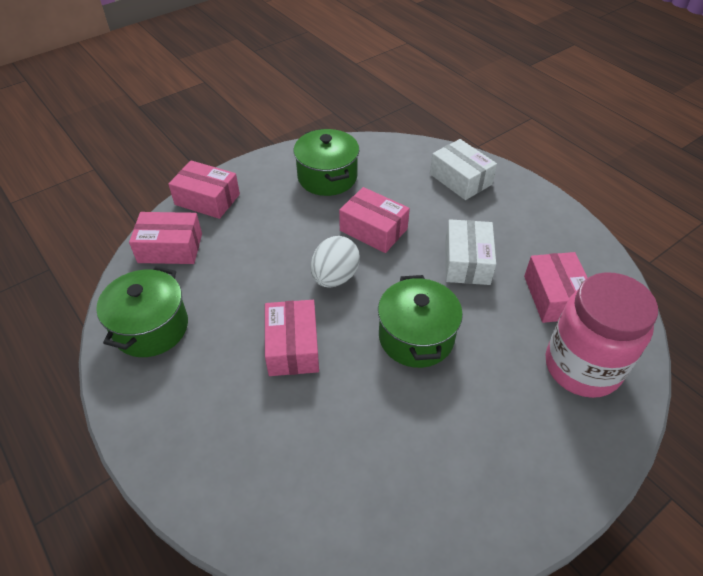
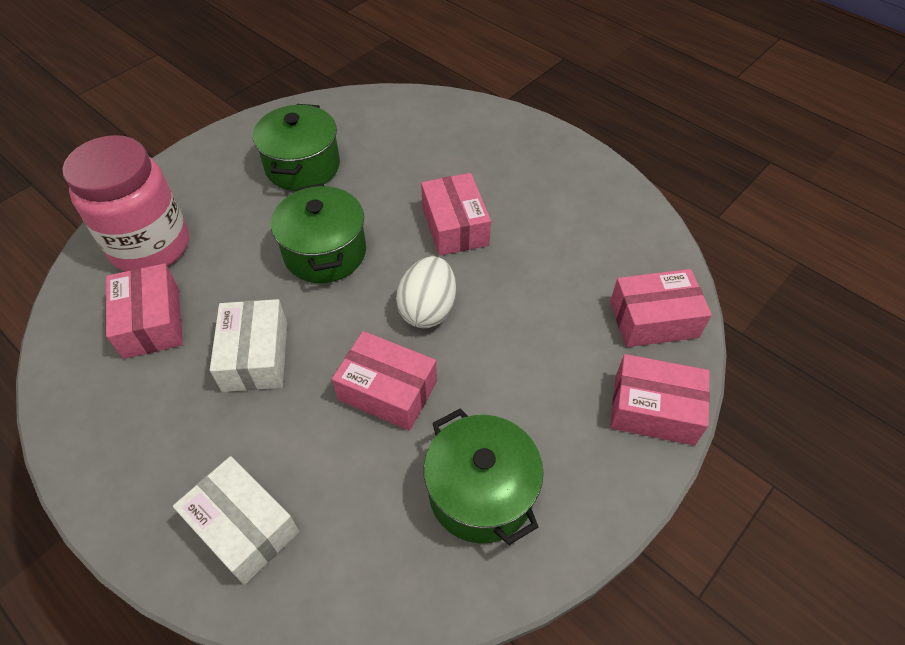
camera: 170 degrees right, 5 degrees up
(151, 327) = (611, 224): green pot -> green pot (303, 166)

